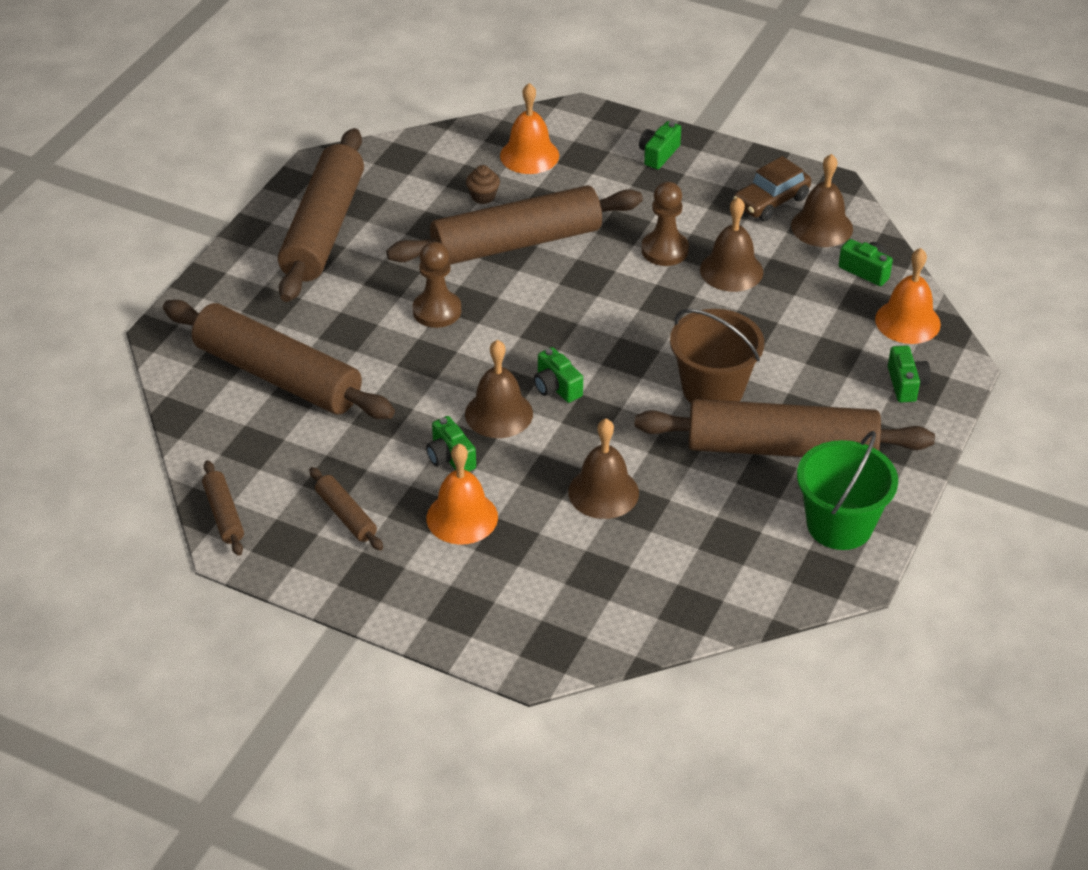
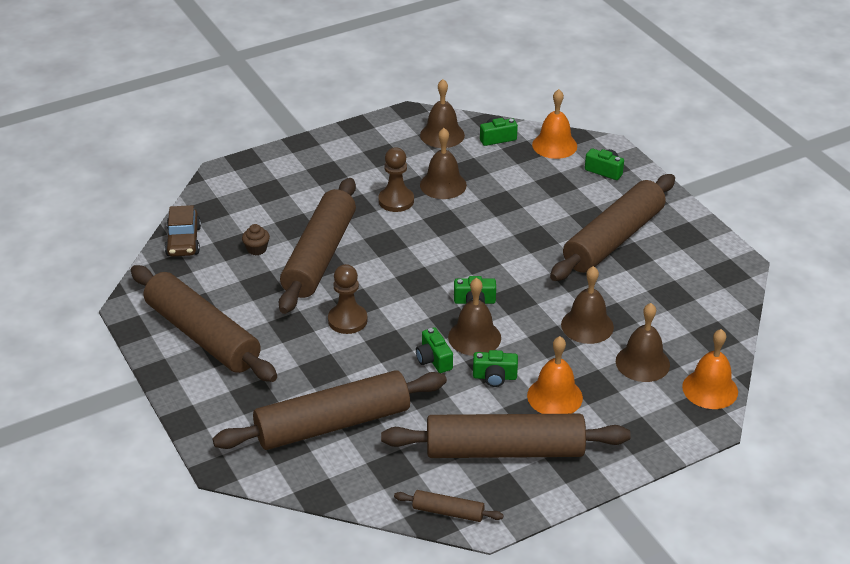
camera: 55 degrees left, 5 degrees down
(346, 515) = (504, 450): brown rolling pin -> brown rolling pin, size x2.31
(529, 155) = (239, 211): orange bell -> orange bell (710, 389)
(583, 565) = (642, 363): none -> brown bell
(658, 154) = (303, 161): green camera -> green camera (433, 359)
(713, 389) = (539, 241): brown bucket -> none
(771, 201) = (398, 141): brown car -> brown car (183, 241)
(839, 525) = (695, 248): green bucket -> none

